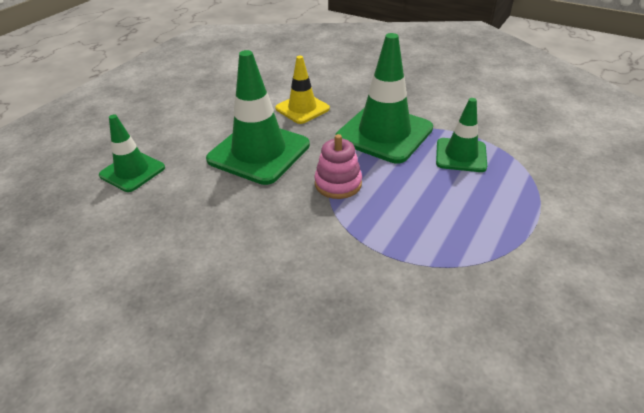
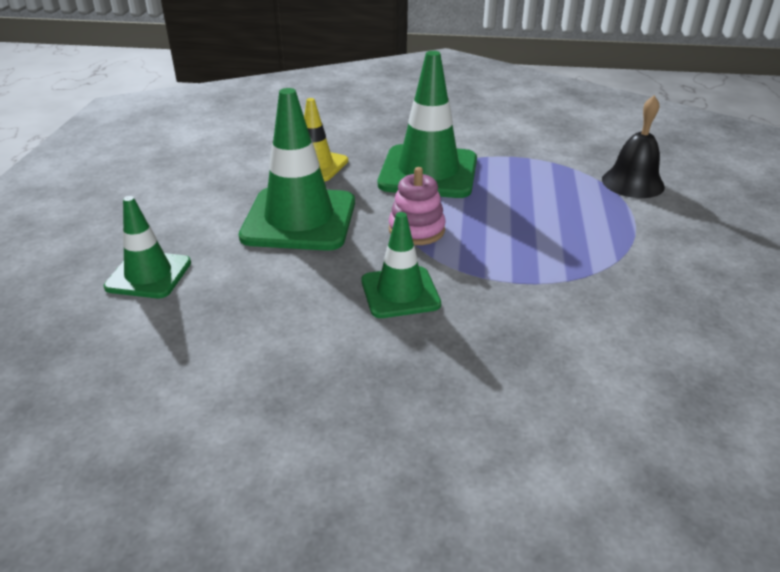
camera: 25 degrees left, 5 degrees down
(461, 155) = (522, 177): green traffic cone -> green traffic cone (400, 292)
(562, 185) = (632, 183): none -> black bell

